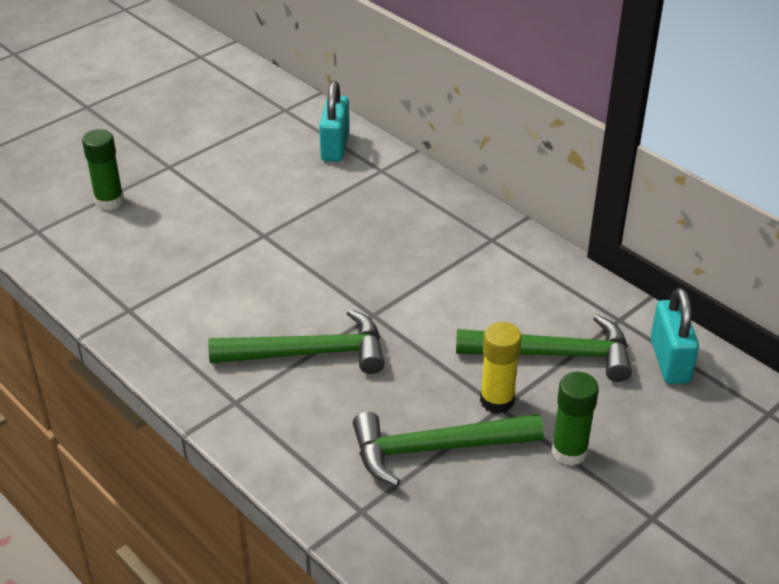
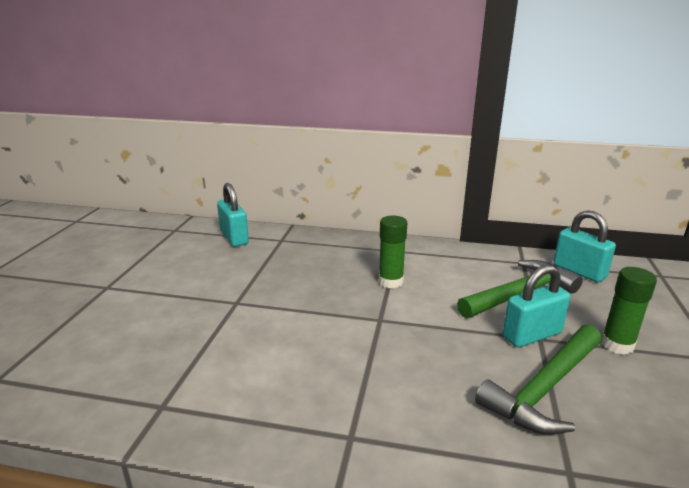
camera: 35 degrees left, 15 degrees down
(109, 201) = (65, 328): green glue stick -> green glue stick (390, 281)
(309, 353) = (367, 366): green hammer -> none
(497, 401) = (532, 335): yellow glue stick -> turquoise padlock

